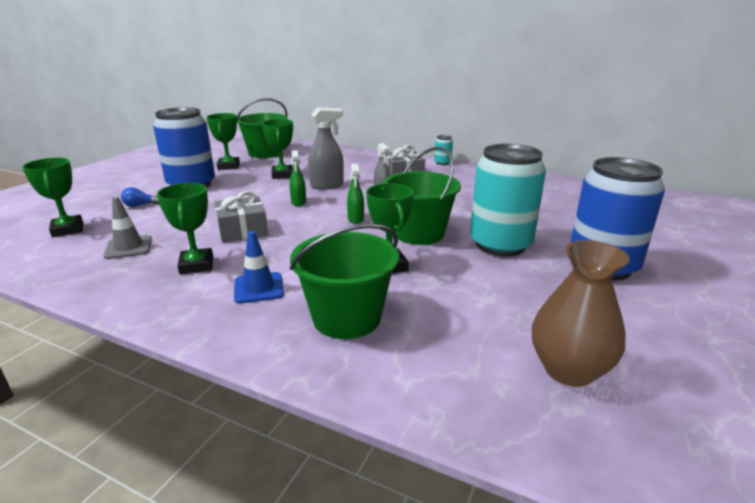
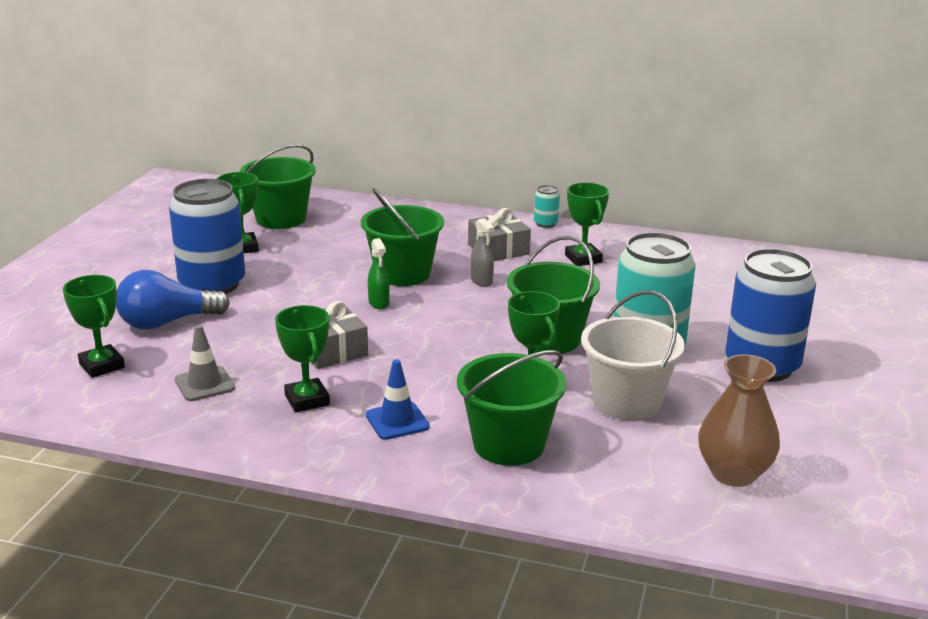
camera: 10 degrees left, 0 degrees up
(140, 205) = (167, 322): blue light bulb -> blue light bulb, size x2.23
(282, 175) = (330, 259): green trophy -> green trophy (583, 259)
(327, 186) = (403, 274): grey spray bottle -> green bucket
(356, 219) = (465, 324): green spray bottle -> none
(470, 287) = (626, 401): none -> white bucket

